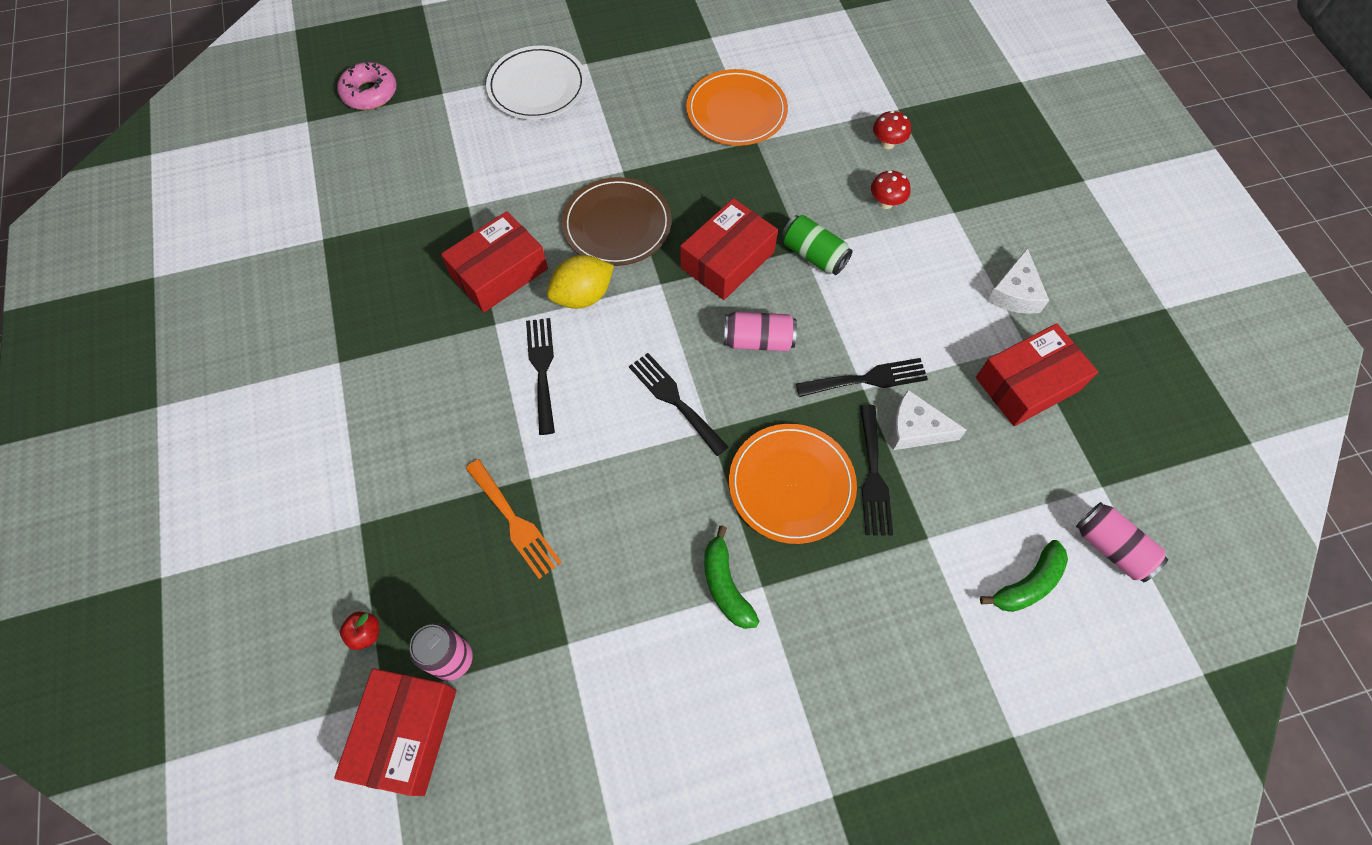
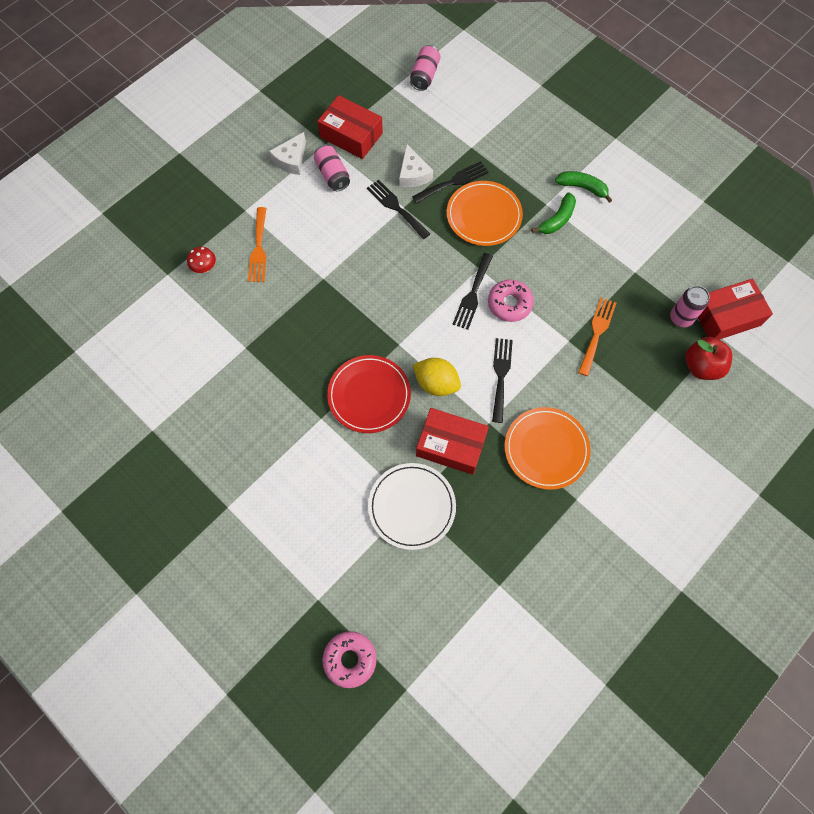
camera: 120 degrees left, 5 degrees up
(365, 633) = (701, 366): red apple -> red apple, size x1.98
(537, 86) = (272, 528): white plate -> white plate (412, 506)
(542, 369) = (501, 375): black fork -> black fork turned 135 degrees clockwise
(617, 225) = (369, 395): brown plate -> red plate
(631, 437) = (509, 304): none -> pink donut
(727, 260) = (357, 316): red box -> none
(736, 111) = (223, 373): orange plate -> orange plate (546, 449)
(758, 340) = (405, 271): pink can -> pink can (332, 175)
(813, 255) = (324, 270): green can -> none
(886, 203) = (258, 248): red mushroom -> orange fork
(1015, 293) = (291, 160): white cheese -> white cheese turned 135 degrees clockwise
(1027, 584) = (466, 101): green banana -> green banana (582, 188)

